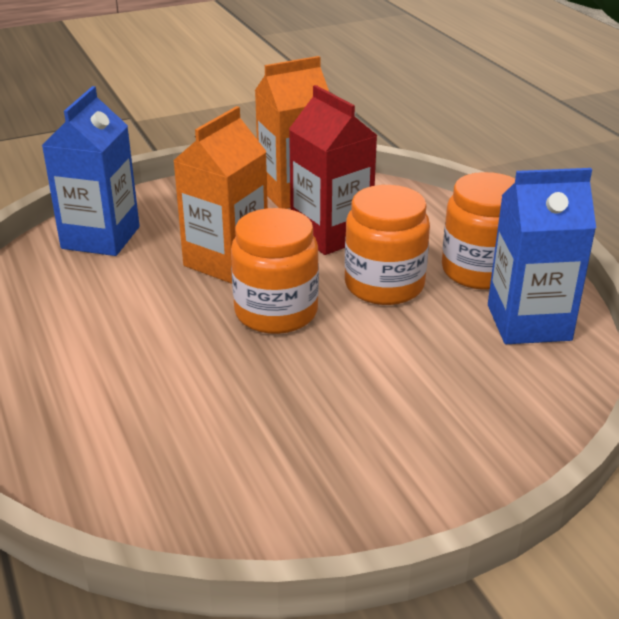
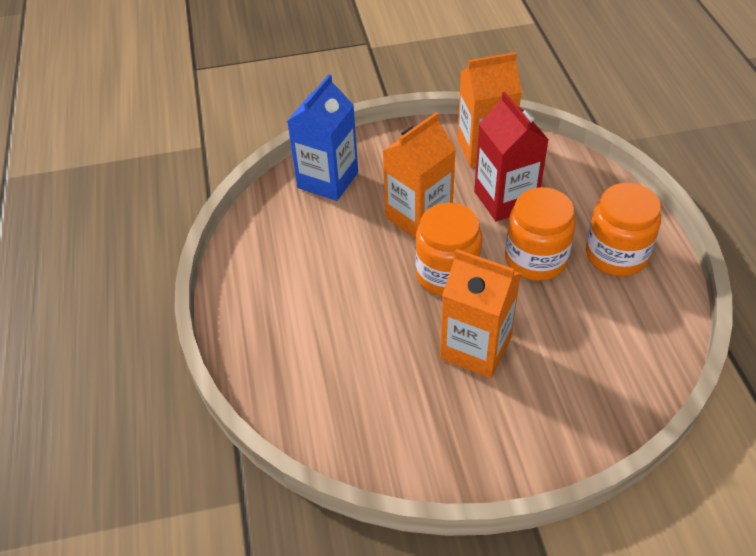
camera: 15 degrees right, 15 degrees up
(332, 383) = (475, 348): none -> orange carton
(528, 322) = (640, 314): blue carton -> none

